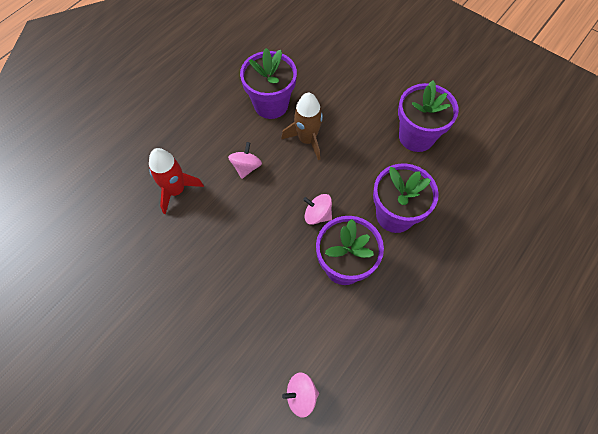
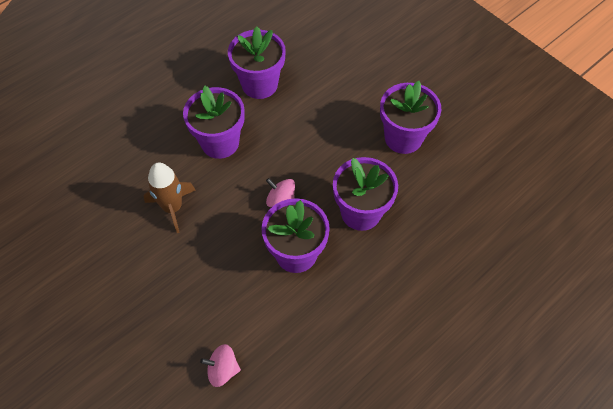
camera: 10 degrees right, 5 degrees down
(176, 190) = (145, 154): red rocket -> none
(246, 167) = (220, 142): pink spinning top -> purple flower pot
(307, 139) = (288, 124): brown rocket -> brown rocket (172, 207)

